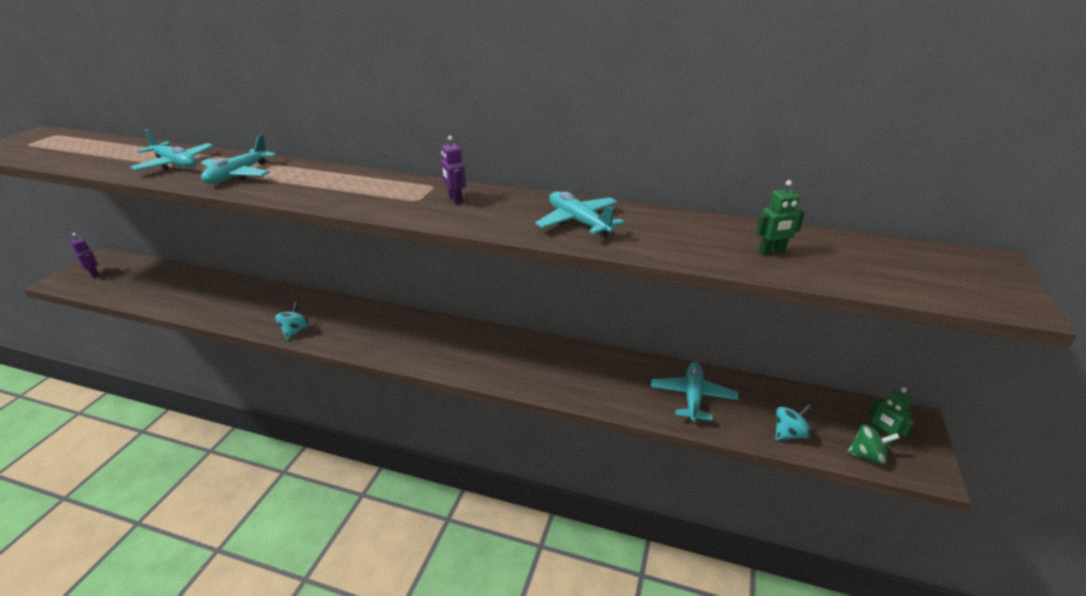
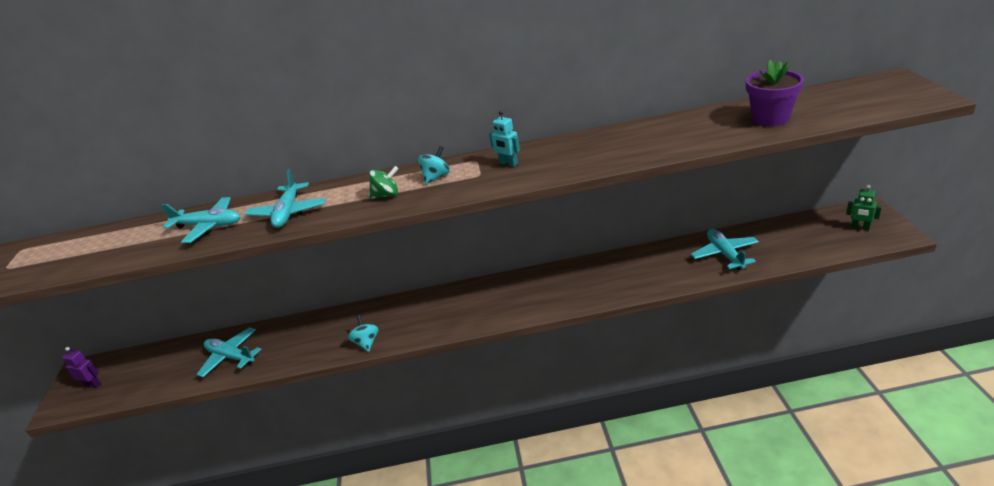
camera: 20 degrees left, 0 degrees up
(455, 199) = (508, 163): purple robot -> turquoise robot
(578, 222) = (622, 146): turquoise plane -> turquoise plane (231, 357)
(772, 252) = (770, 118): green robot -> purple flower pot
(789, 434) = (805, 250): turquoise spinning top -> turquoise spinning top (436, 177)
(867, 455) = (861, 242): green spinning top -> green spinning top (386, 195)

